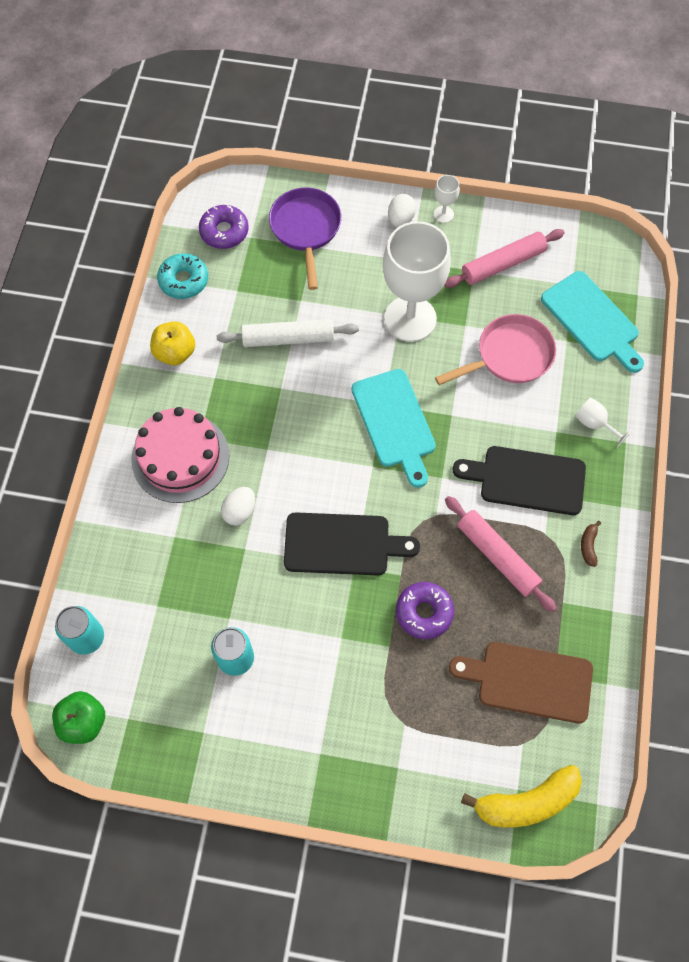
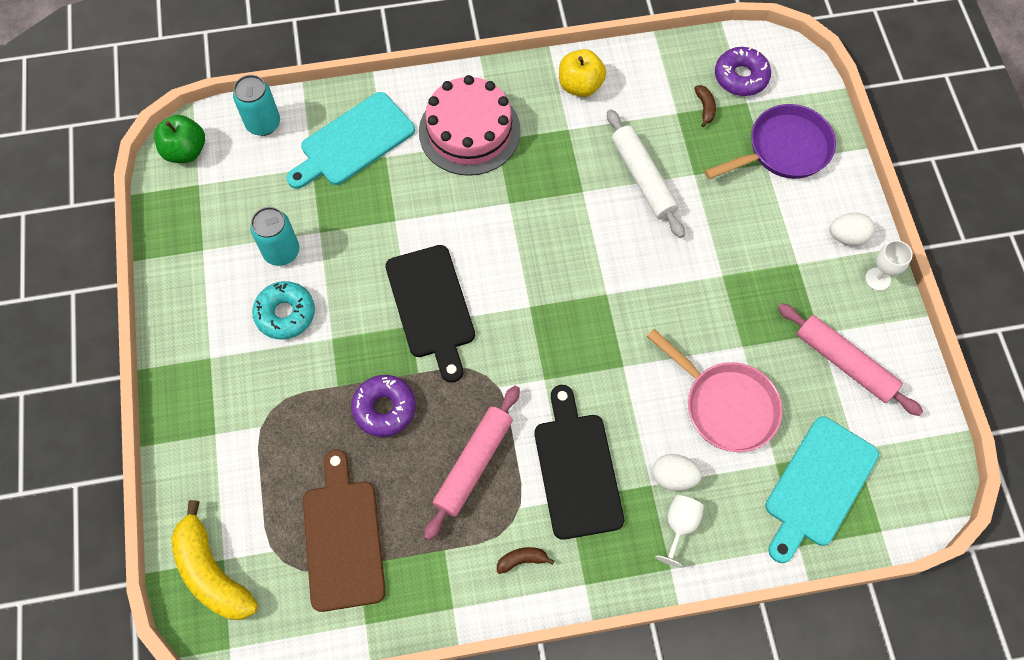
camera: 70 degrees right, 0 degrees up
(184, 281) = (665, 63): turquoise donut -> turquoise donut (285, 314)
(240, 511) = (432, 202): white egg -> white egg (673, 477)
(241, 268) = (705, 108): none -> brown banana
(394, 423) = (589, 312): turquoise cutting board -> turquoise cutting board (353, 142)
(410, 319) = (723, 287): white goblet -> none

